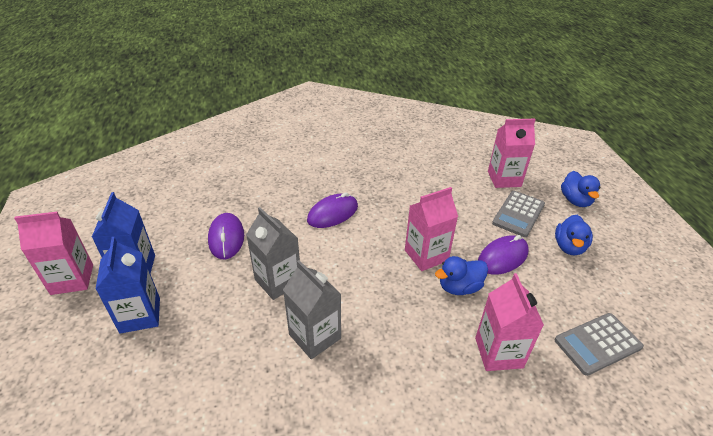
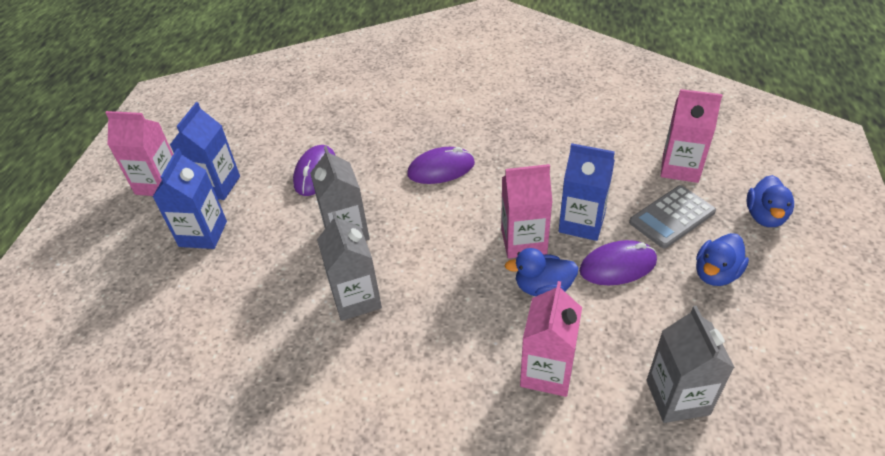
camera: 25 degrees right, 5 degrees up
(460, 232) = (581, 223): none -> blue carton
(597, 344) = (677, 397): grey calculator -> grey carton

